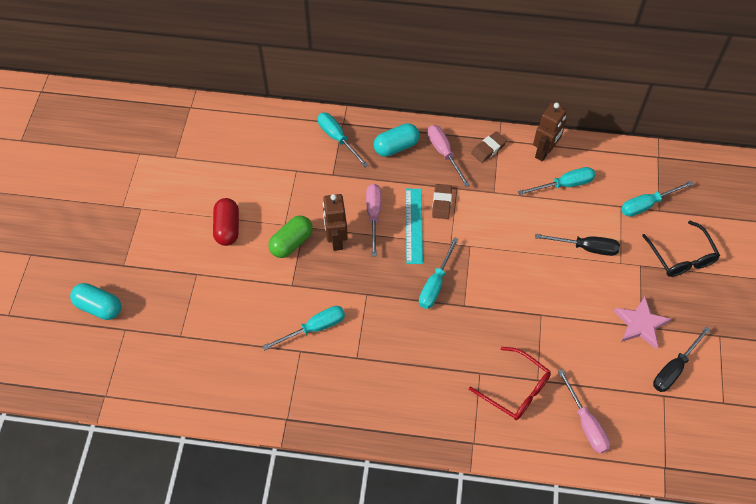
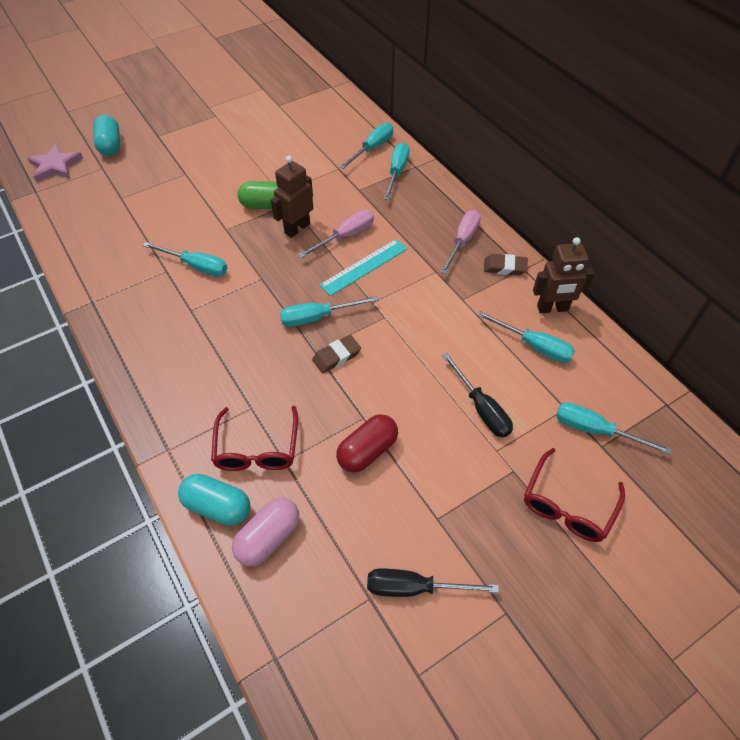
camera: 50 degrees right, 5 degrees down
(227, 228) = (243, 165): red capsule -> red capsule (367, 451)
(295, 134) = (372, 148): none -> turquoise screwdriver
(396, 147) = (431, 209): turquoise capsule -> turquoise capsule (217, 506)
(442, 203) = (408, 271): brown eraser -> brown eraser (336, 356)
(586, 423) = (268, 537): pink screwdriver -> pink capsule
(640, 324) = (439, 516): pink star -> pink star (55, 166)
(681, 257) = (567, 505): black glasses -> red glasses

